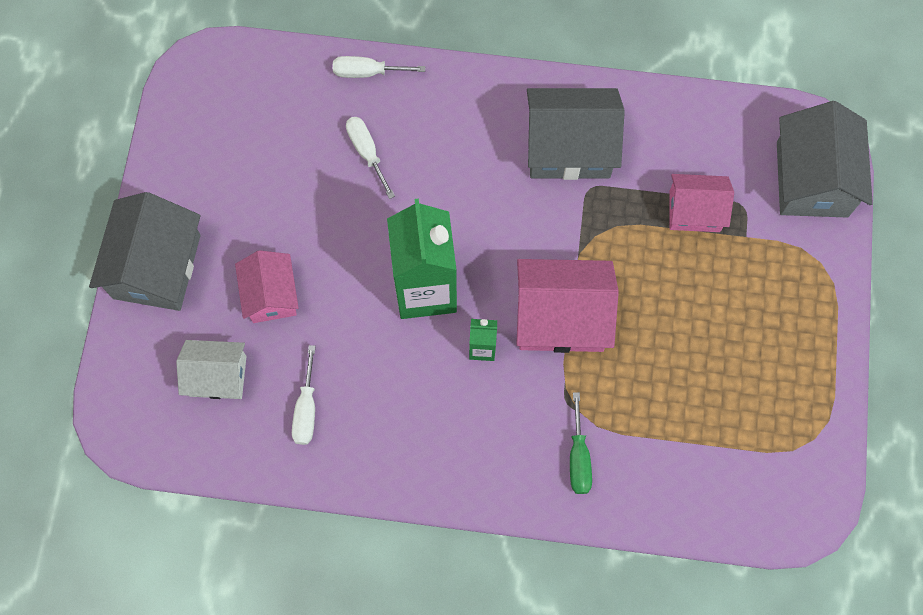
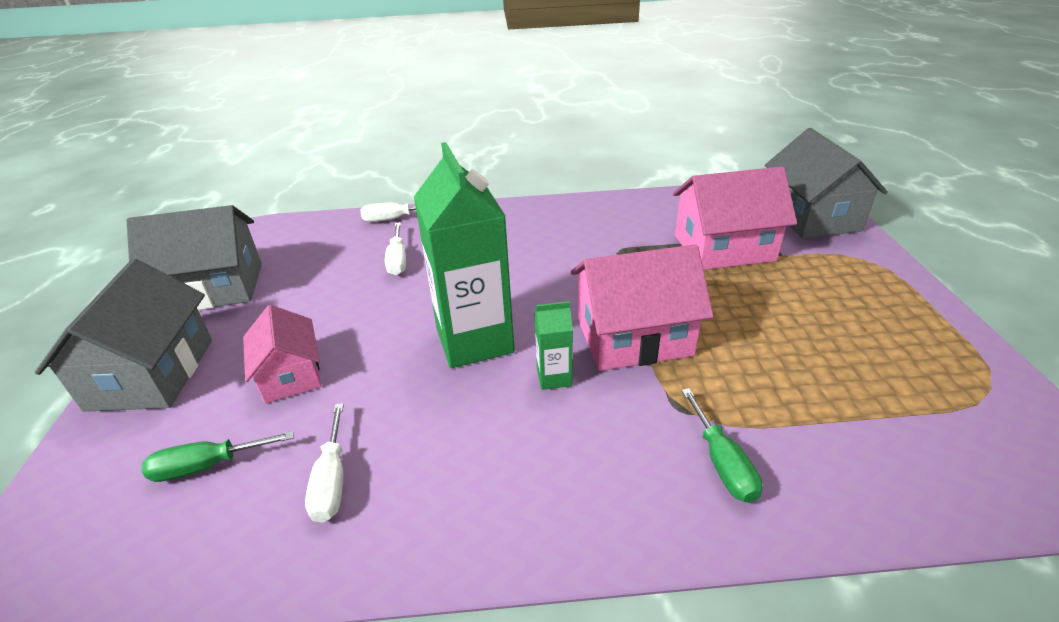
camera: 10 degrees left, 35 degrees down
(218, 376) = (207, 466): white house -> green screwdriver
(367, 152) = (397, 260): white screwdriver -> white screwdriver turned 150 degrees counterclockwise
(569, 147) = (588, 231): grey house -> grey house (214, 288)
(694, 211) = (724, 248): pink house -> pink house, size x1.60

